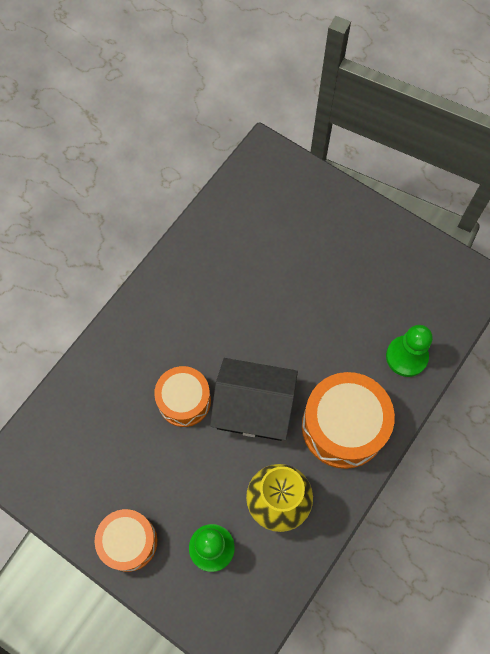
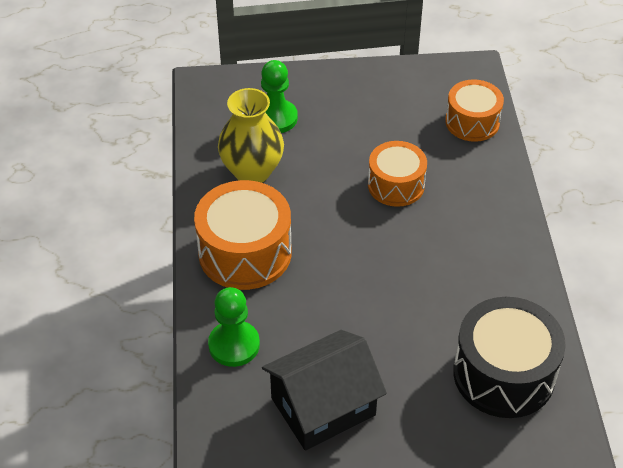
camera: 140 degrees right, 20 degrees down
(129, 542) = (339, 86): orange drum -> orange drum (472, 122)
(253, 408) = (334, 216): black house -> black house (323, 406)
(257, 214) = (504, 374): none -> black drum

